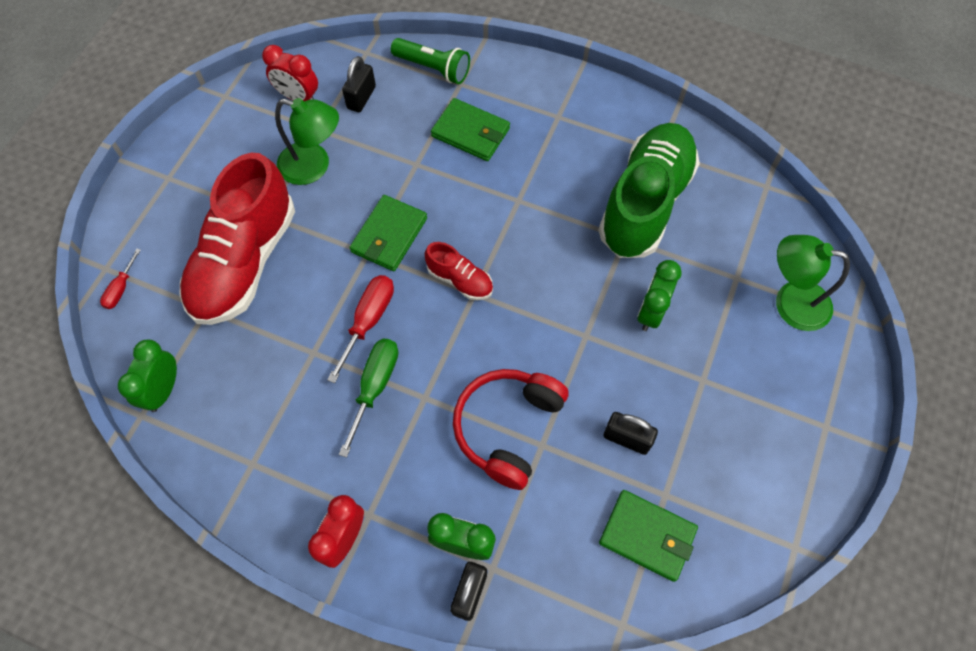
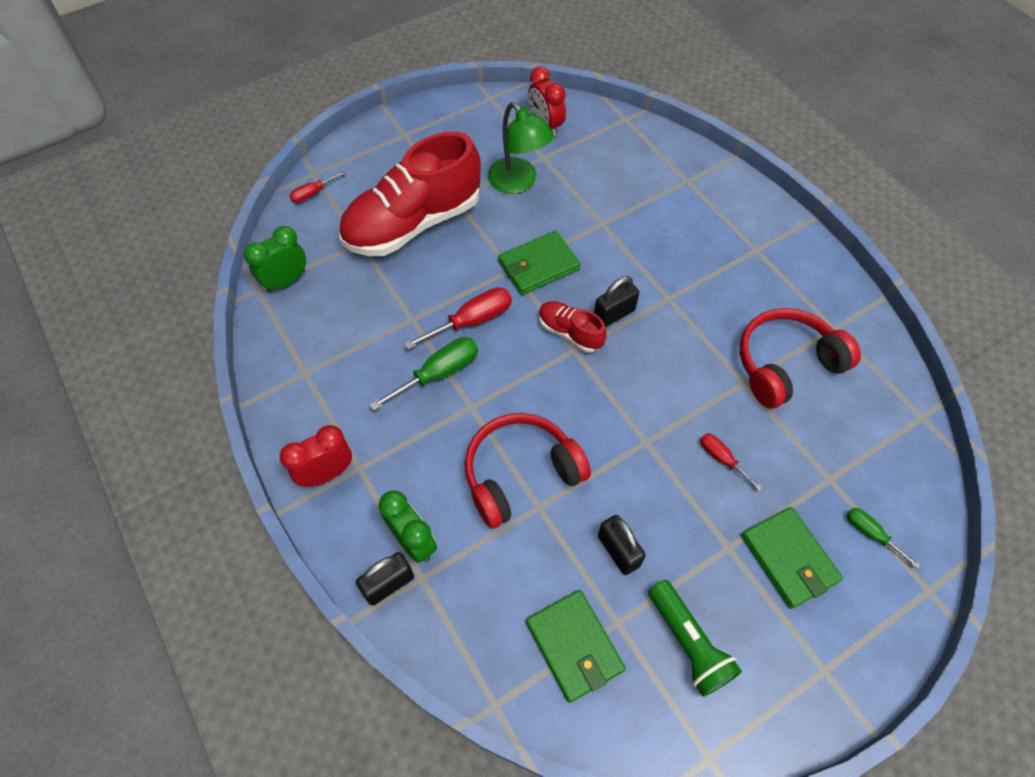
camera: 35 degrees right, 5 degrees down
(361, 97) = (595, 150): black padlock -> black padlock (614, 314)
(433, 68) = (672, 158): green flashlight -> green flashlight (688, 643)
(460, 280) = (570, 332): red shoe -> red shoe turned 150 degrees clockwise
(470, 132) = (667, 223): green wallet -> green wallet (789, 558)
(645, 203) = (785, 364): green shoe -> red headphones
(651, 312) = (721, 459): green clock -> red screwdriver
(790, 302) = (870, 534): green lamp -> green screwdriver

